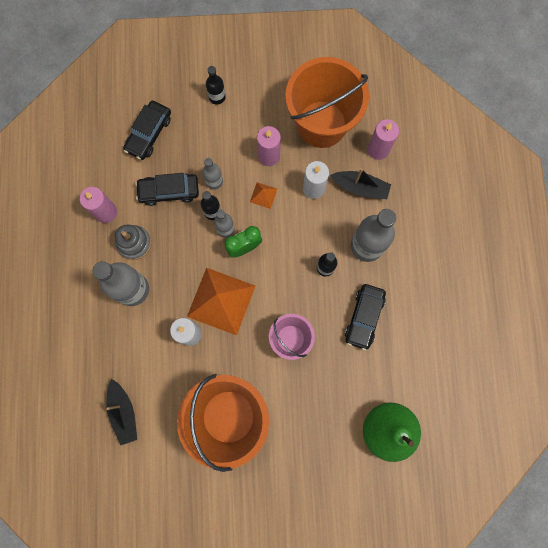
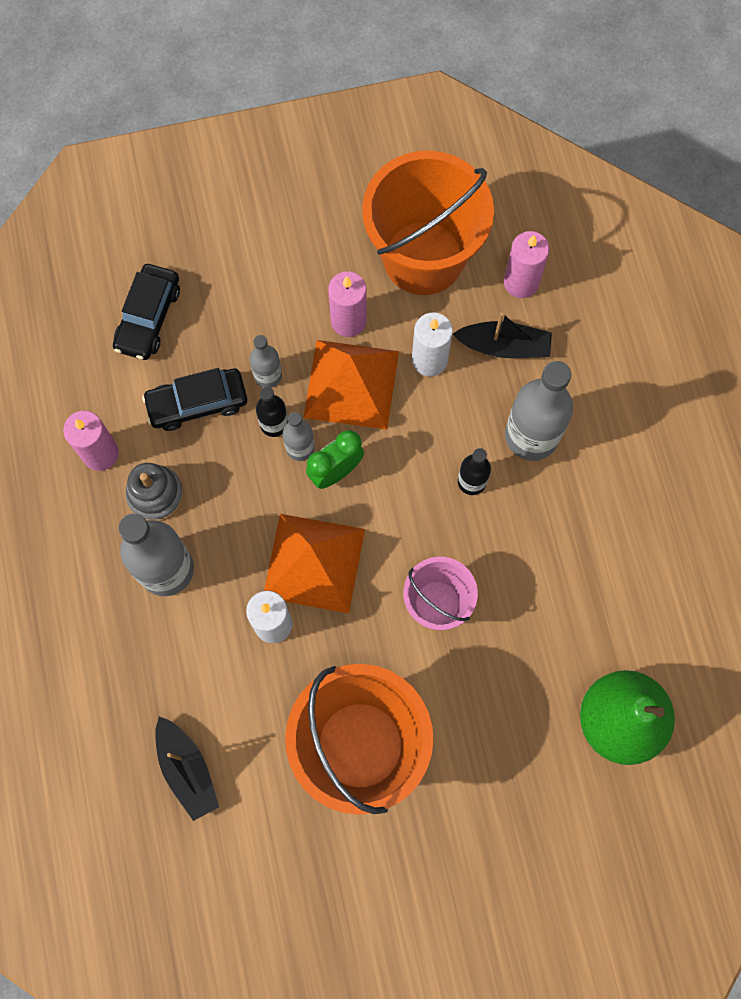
camera: 10 degrees left, 5 degrees down
(217, 97) = (248, 242): black bottle -> none
(263, 195) = (351, 384): orange pyramid -> orange pyramid, size x2.34
(364, 317) = (548, 549): black car -> none

